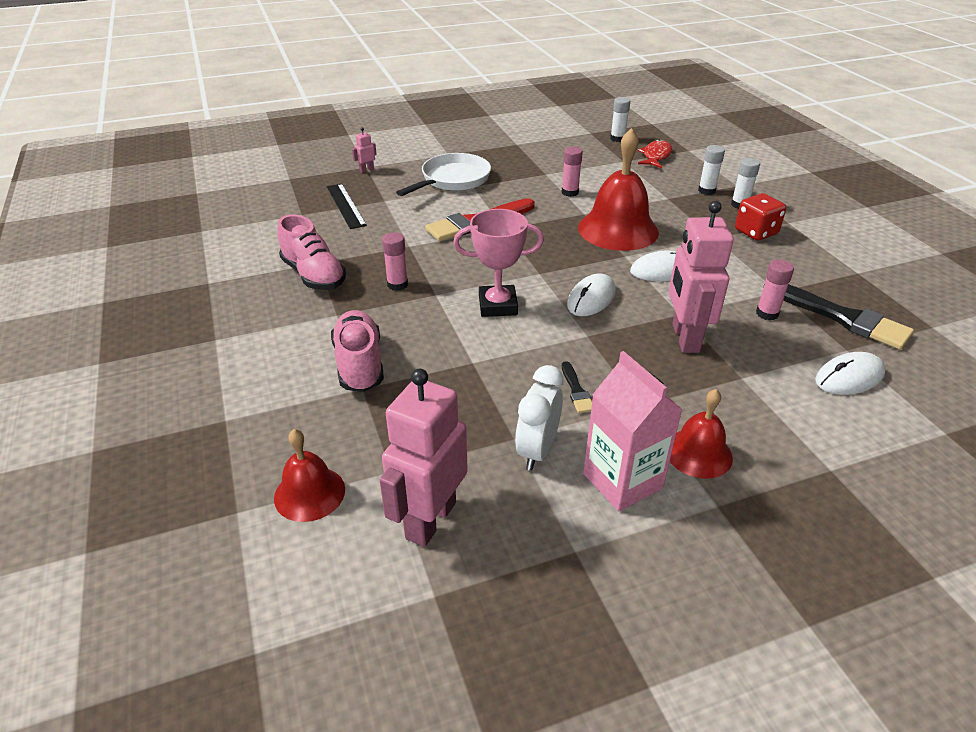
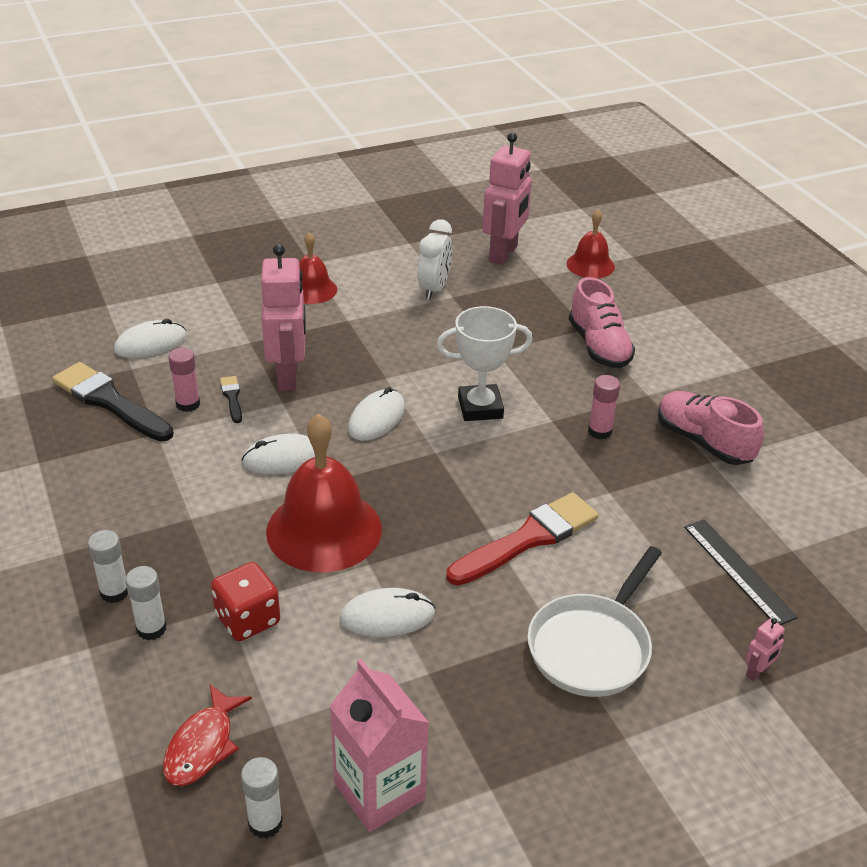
camera: 175 degrees right, 0 degrees up
(498, 305) = (480, 407): pink trophy -> white trophy
(570, 192) = (387, 616): pink glue stick -> white mouse
(576, 390) = (401, 329): black brush -> black brush (232, 397)
(622, 481) = (373, 274): pink carton -> pink carton (379, 791)
(756, 232) = (125, 529): red dice -> red dice (248, 619)

